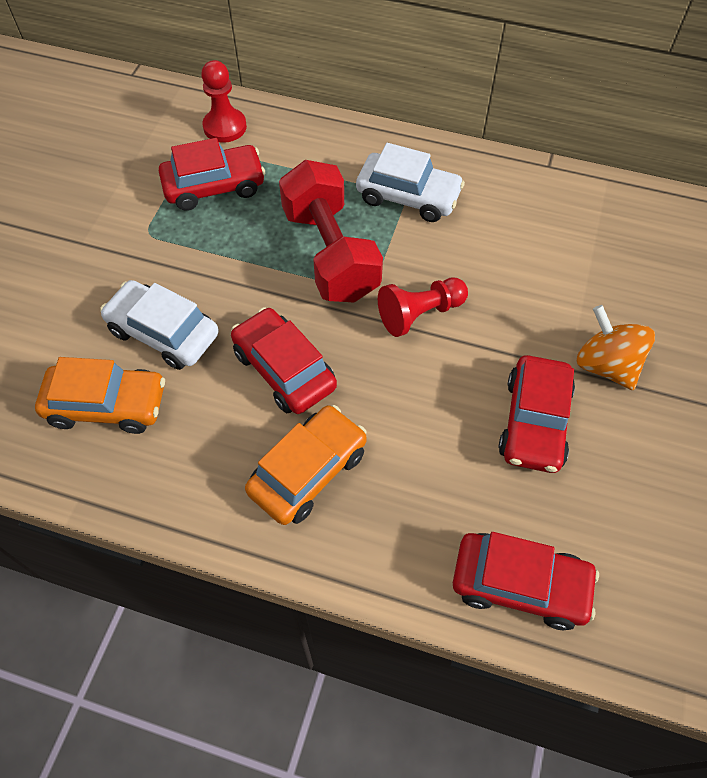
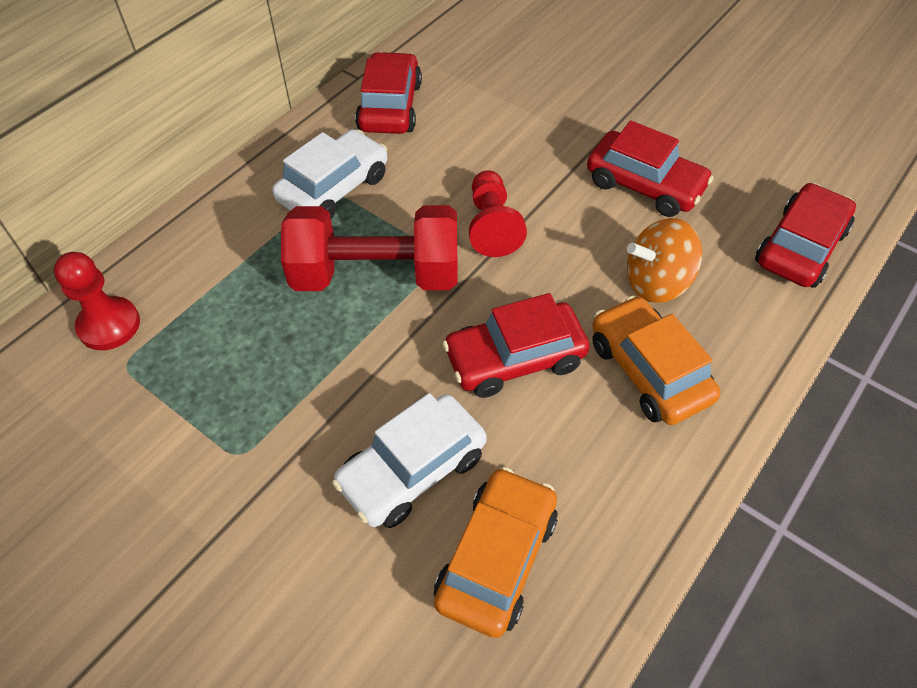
camera: 70 degrees left, 5 degrees down
(214, 186) = (205, 361): red car -> red car (390, 106)
(606, 365) = (602, 120): orange spinning top -> orange spinning top (656, 283)

